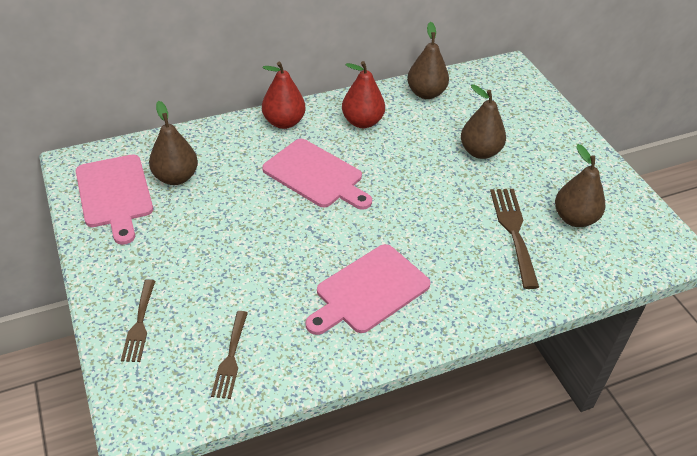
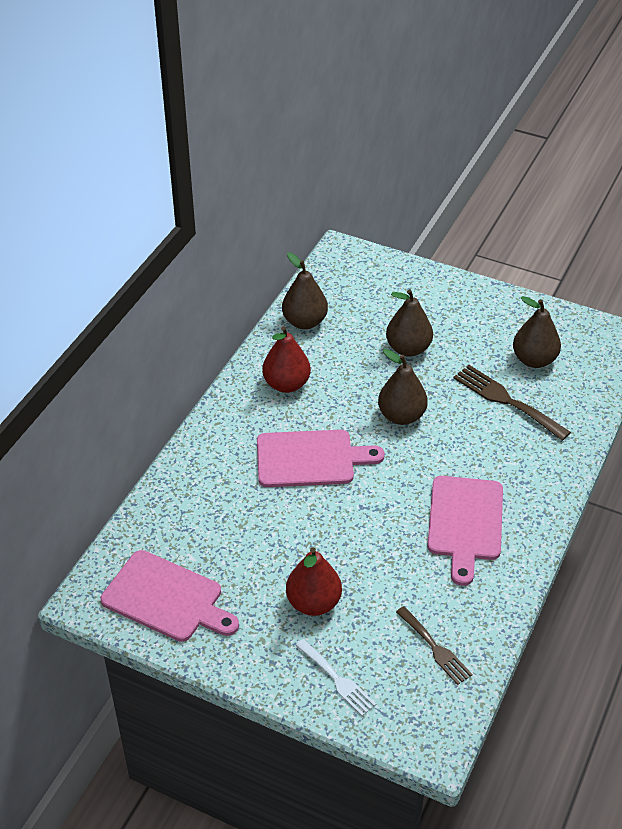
camera: 40 degrees left, 0 degrees up
(139, 324) = (337, 680): brown fork -> white fork
(176, 177) = (198, 545): brown pear -> brown pear (401, 416)
(284, 122) = (222, 430): red pear -> red pear (313, 603)

